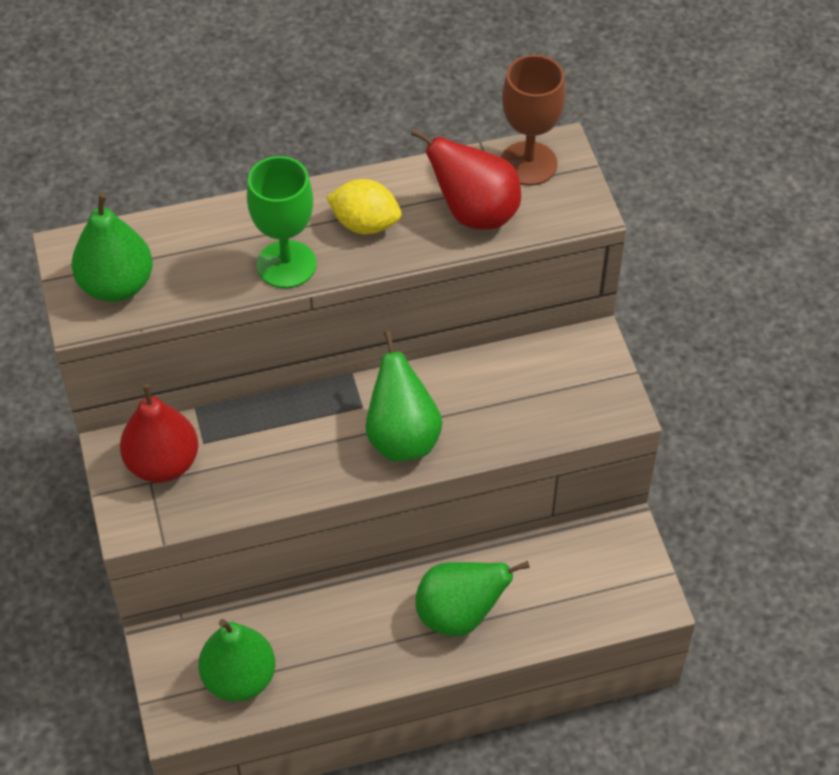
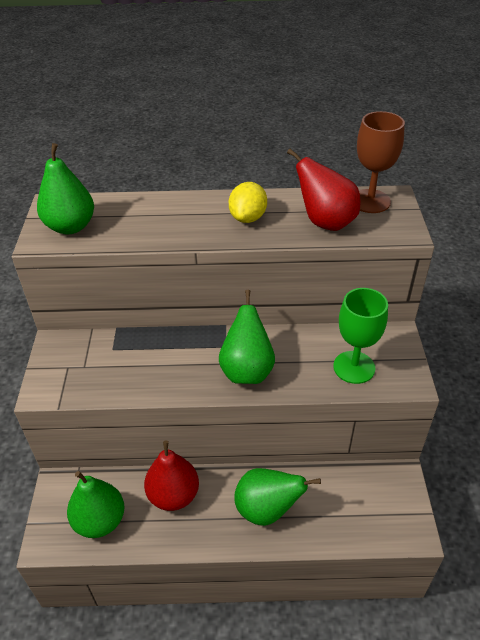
camera: 15 degrees right, 10 degrees down
(163, 463) = (81, 357): red pear -> red pear (173, 495)
(286, 264) = (186, 232): green goblet -> green goblet (354, 367)
(365, 224) = (248, 218): yellow lemon -> yellow lemon turned 75 degrees clockwise

